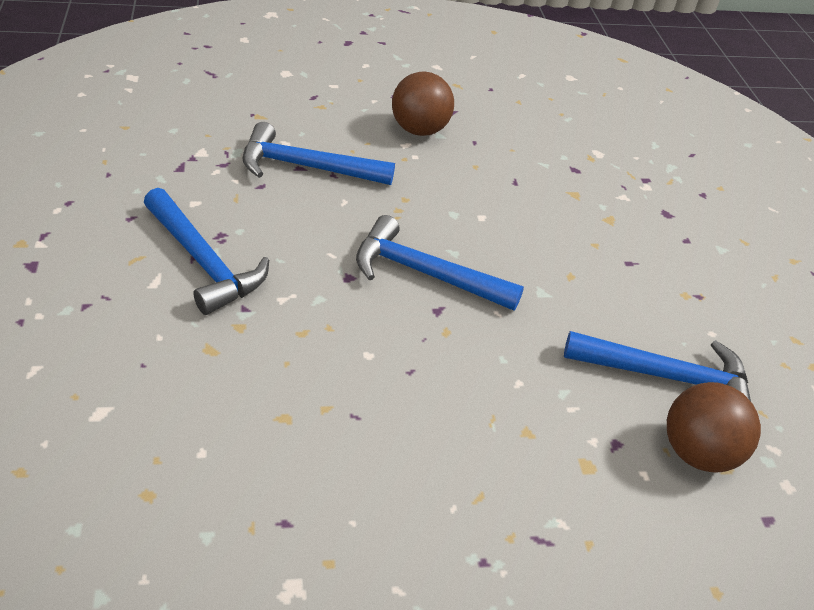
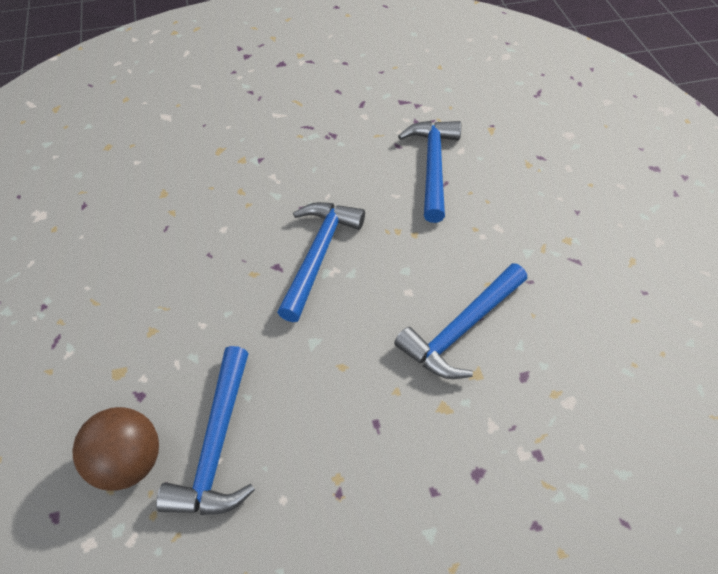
camera: 90 degrees right, 10 degrees up
(203, 261) = (302, 131): blue hammer -> blue hammer (462, 329)
(419, 130) = (527, 235): brown ball -> none

